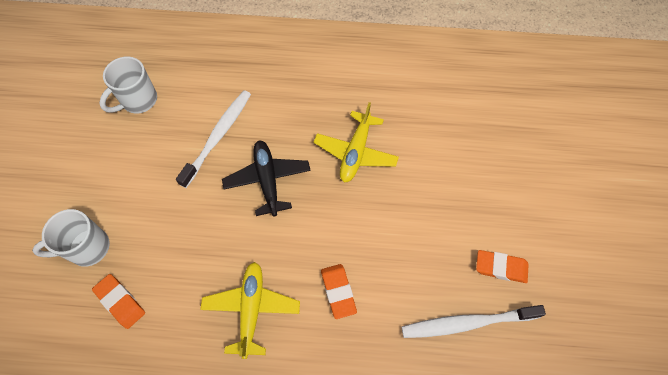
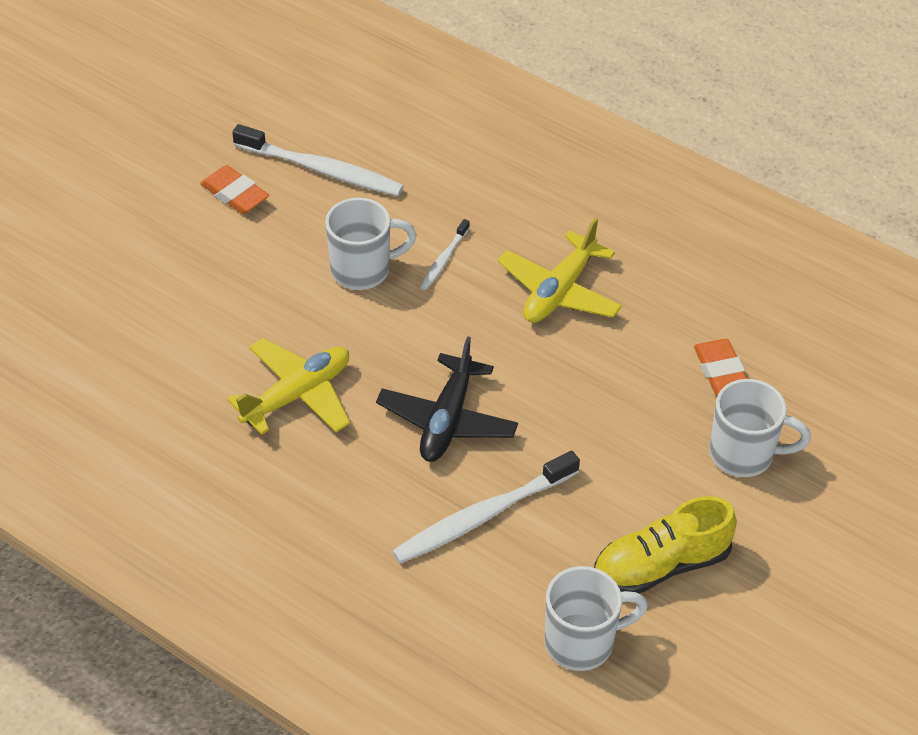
camera: 150 degrees left, 15 degrees down
(113, 157) = (661, 565): none -> yellow shoe
(338, 292) = (444, 260): orange eraser -> white toothbrush
(381, 254) = (363, 270): none -> white mug

